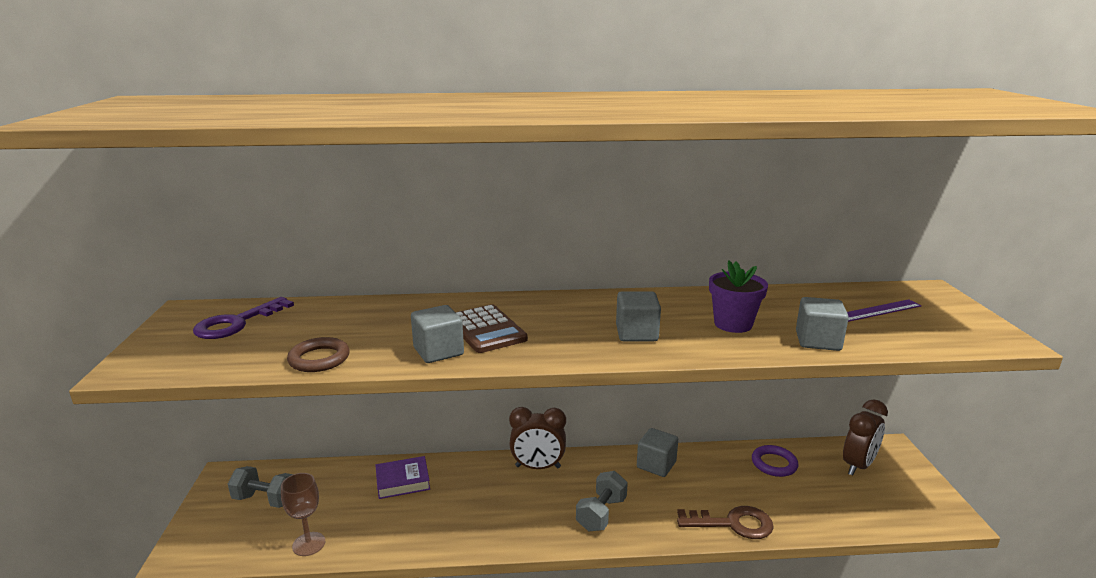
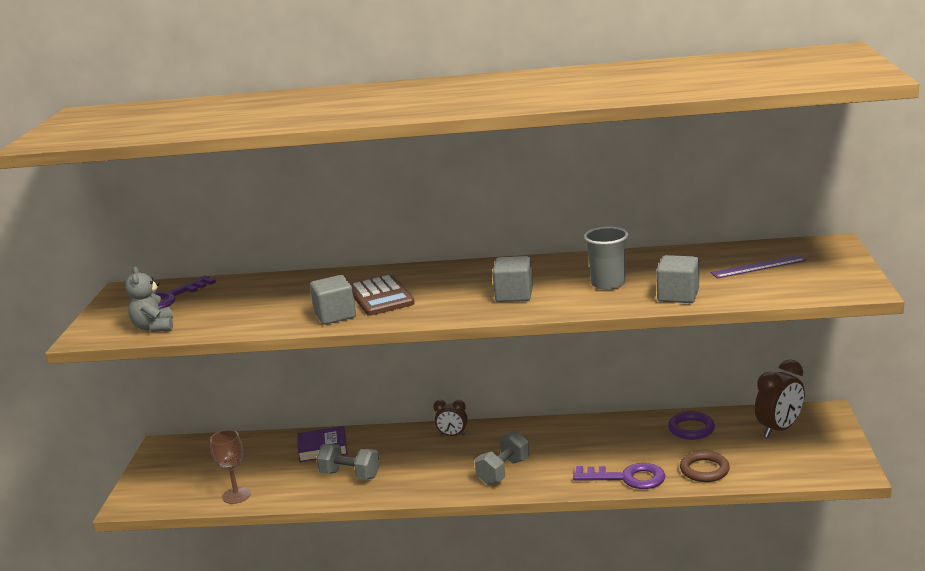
camera: 10 degrees right, 0 degrees up
(217, 359) = (154, 327): none -> grey teddy bear
(265, 500) = (198, 464): grey dumbbell -> grey dumbbell (350, 475)
(319, 359) = (236, 324): brown ring -> brown ring (704, 470)
(538, 467) = (452, 435): brown clock -> brown clock, size x0.59
(656, 465) = (570, 431): grey cube -> none
(732, 524) = (627, 478): brown key -> purple key
(733, 324) = (608, 284): purple flower pot -> grey cup

